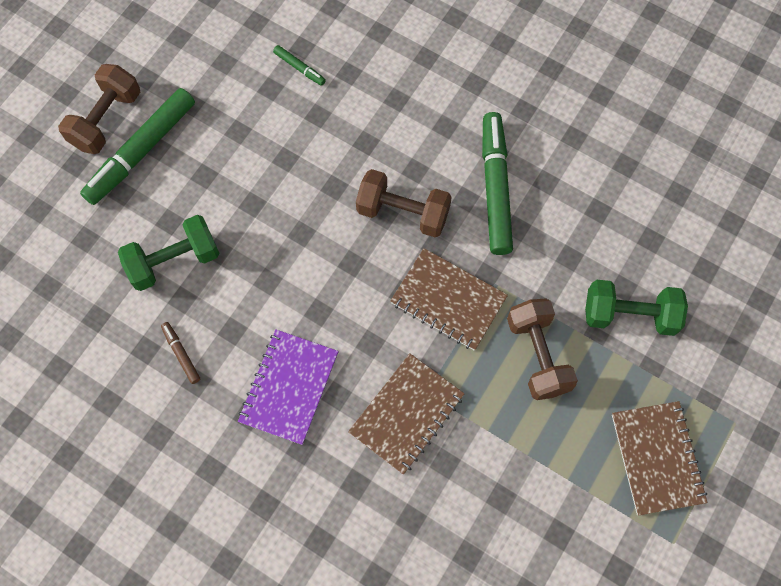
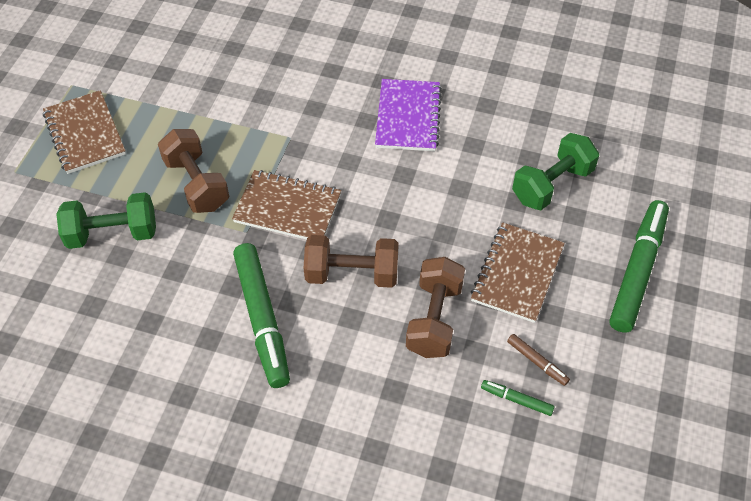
camera: 165 degrees right, 15 degrees down
(106, 120) = (691, 293): brown dumbbell -> brown dumbbell (434, 319)
(181, 354) = (508, 120): brown marker -> brown marker (537, 362)
(406, 414) = (303, 120): brown notebook -> brown notebook (517, 273)

